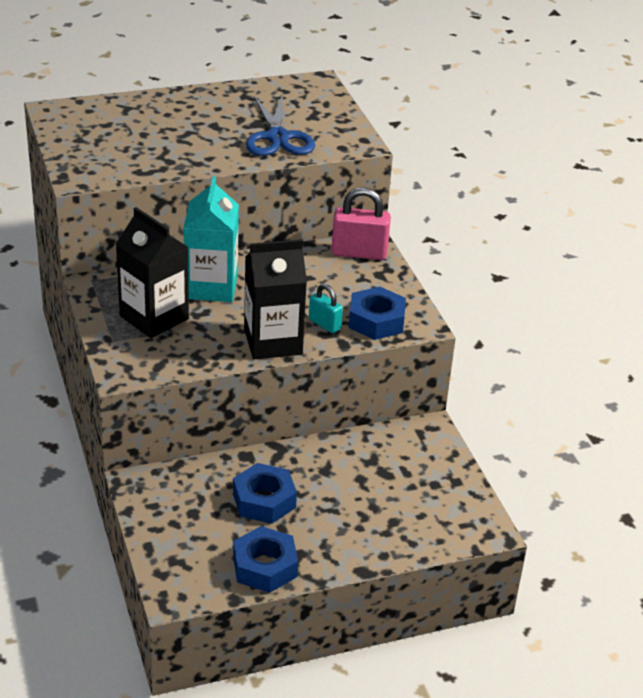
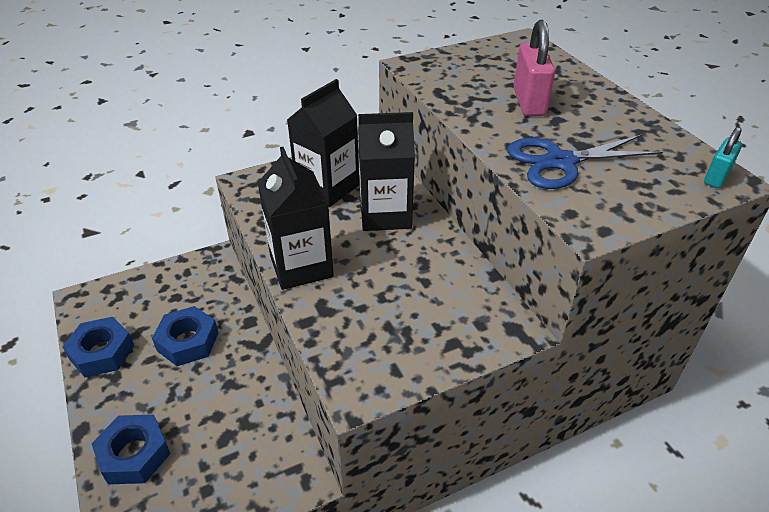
camera: 85 degrees right, 5 degrees up
(211, 287) = (385, 214): turquoise carton -> black carton
(324, 324) = (339, 302): turquoise padlock -> turquoise padlock (716, 177)
(359, 253) = (492, 320): pink padlock -> pink padlock (529, 102)
(376, 321) = (355, 347): blue nut -> blue nut (134, 454)

